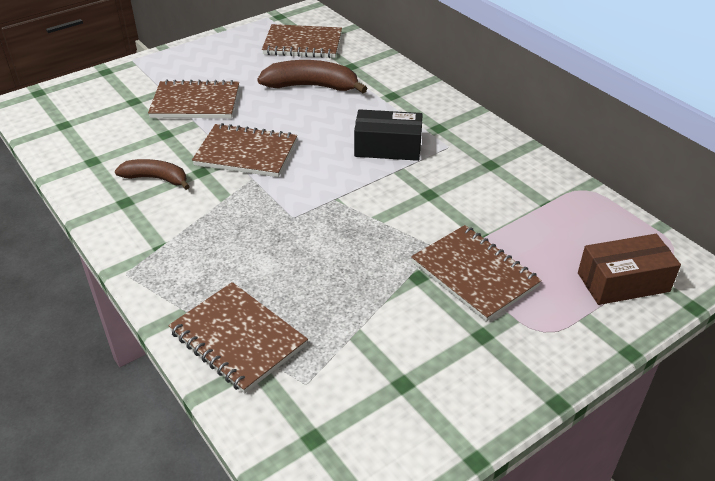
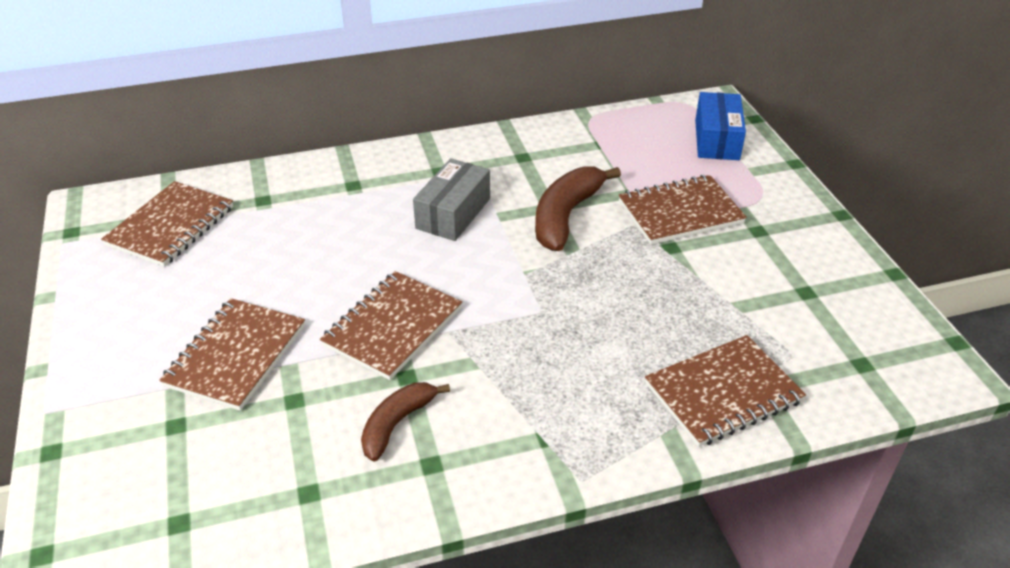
camera: 70 degrees left, 0 degrees up
(312, 86) = (283, 241): brown banana -> brown banana (566, 216)
(388, 147) = (453, 213): black box -> grey box
(623, 282) = (717, 139): brown box -> blue box

